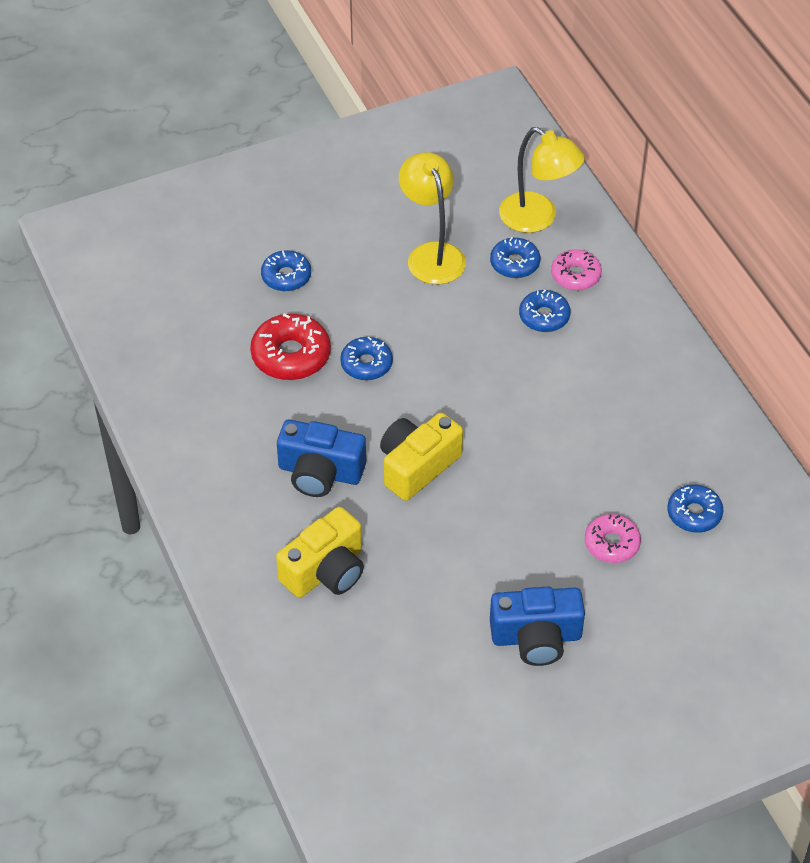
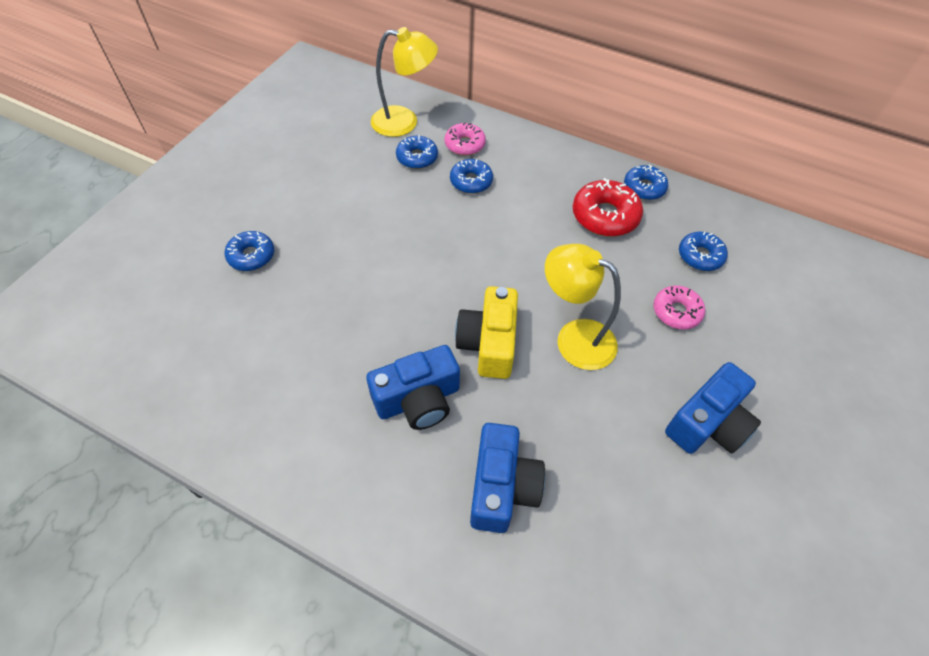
camera: 40 degrees left, 5 degrees up
(291, 355) = (308, 316): red donut -> red donut (605, 216)
(325, 570) = (502, 487): yellow camera -> blue camera
(366, 364) = (376, 287): blue donut -> blue donut (644, 188)
(432, 254) = (352, 181): yellow lamp -> yellow lamp (574, 338)

